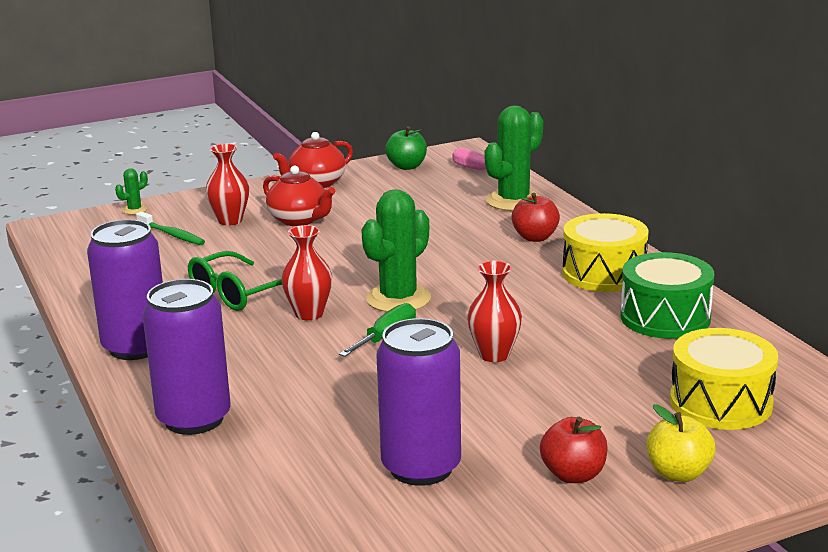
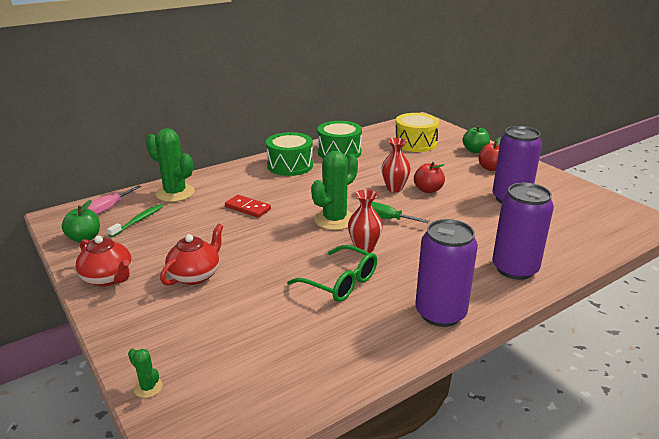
camera: 100 degrees left, 5 degrees up
(172, 234) = (221, 343): green toothbrush -> green toothbrush (138, 221)
(230, 220) = (191, 313): red vase -> none
(398, 299) = (334, 220): green cactus -> green cactus turned 75 degrees counterclockwise
(454, 244) = (247, 208): none -> red domino
(535, 237) = (239, 184): red apple -> red apple (428, 190)
(604, 273) = (290, 165): yellow drum -> green drum
(678, 473) = (475, 150): yellow apple -> green apple

